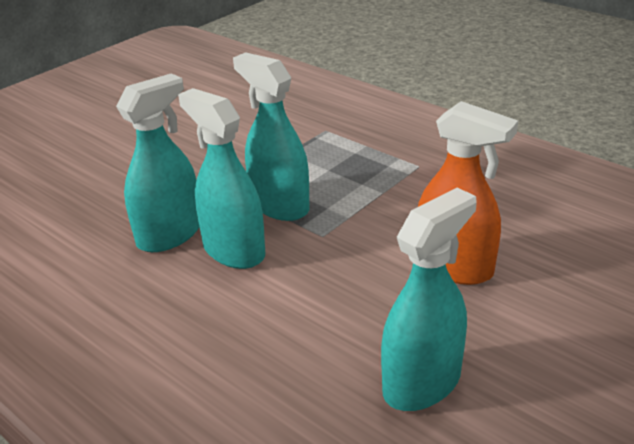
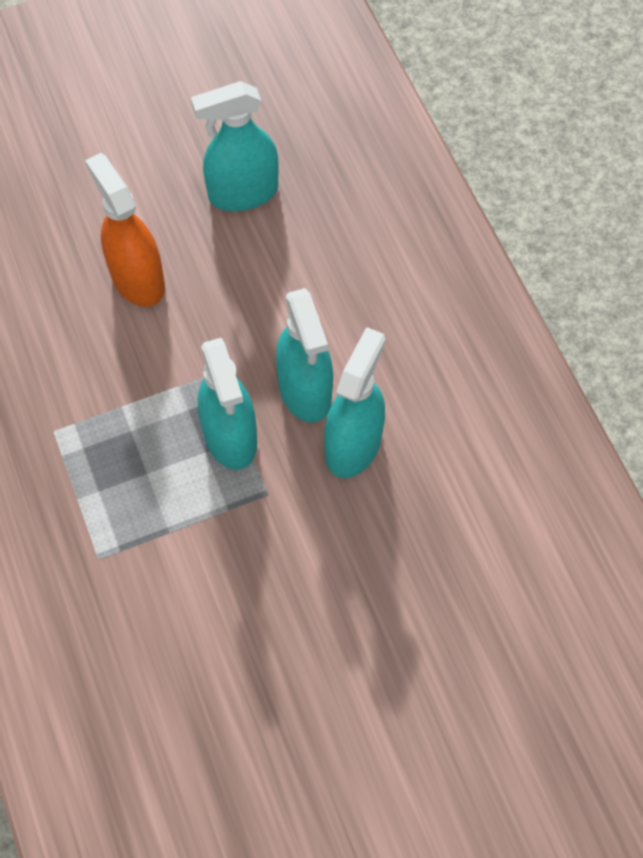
camera: 155 degrees left, 30 degrees up
(170, 234) = (353, 445): turquoise spray bottle -> turquoise spray bottle turned 135 degrees clockwise

